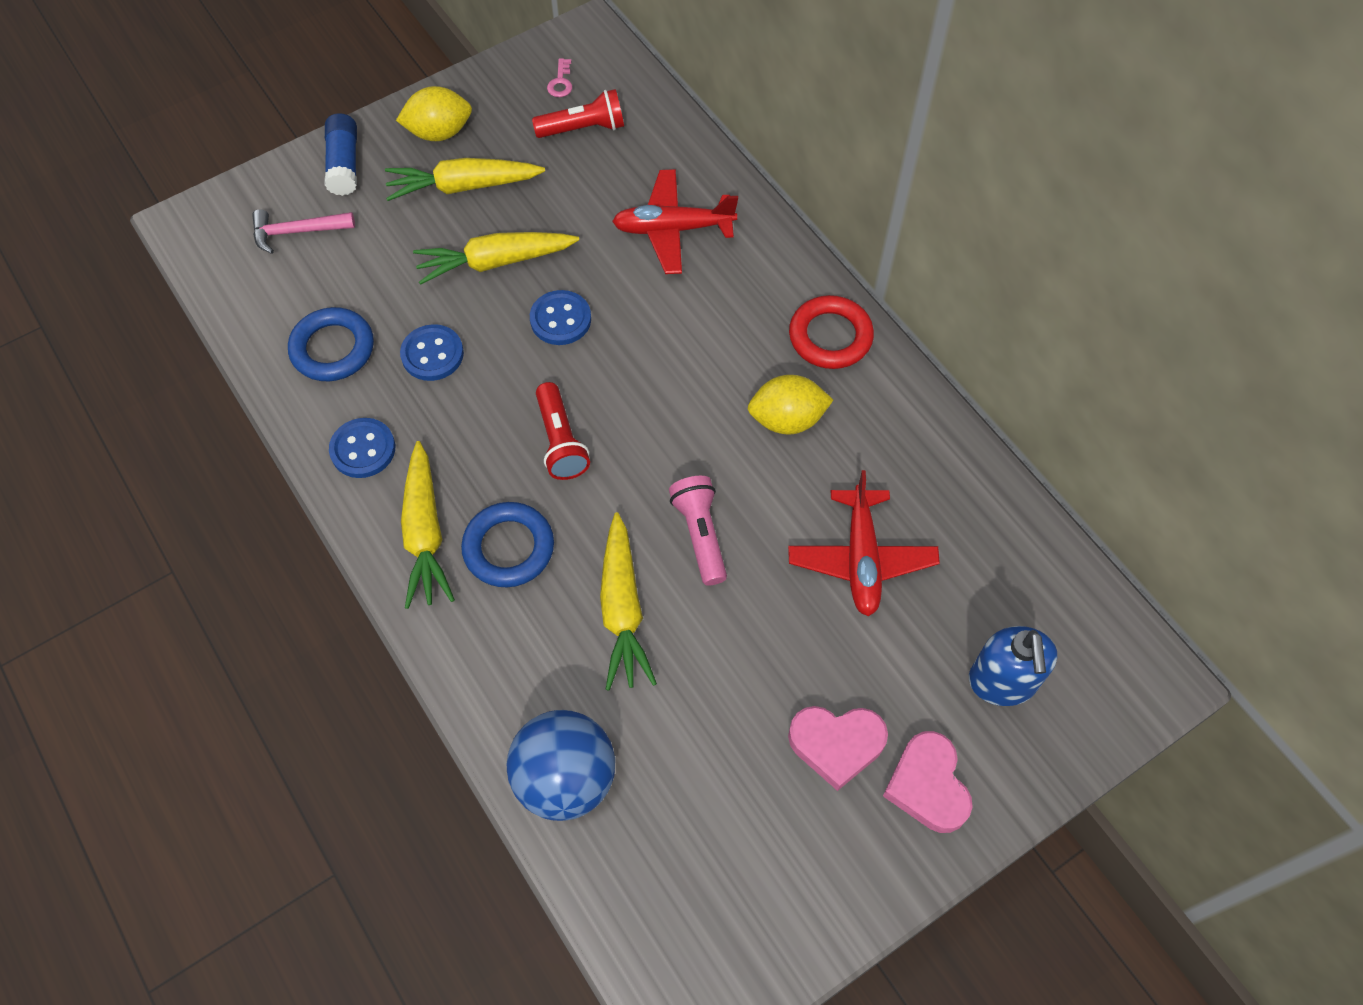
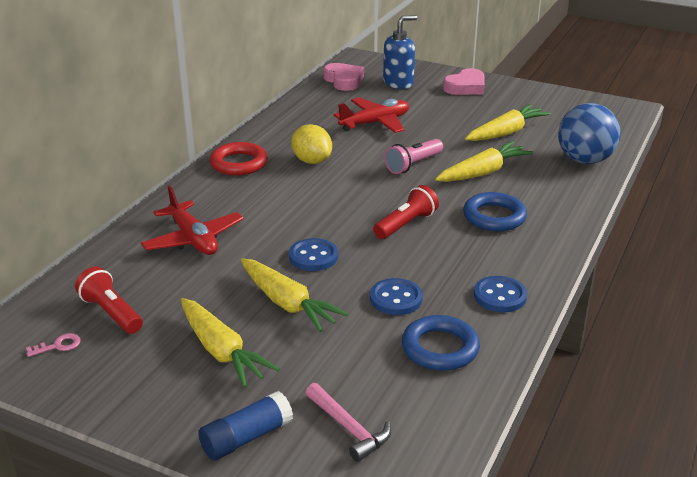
camera: 120 degrees left, 30 degrees down
(425, 533) = (523, 248): yellow carrot -> yellow carrot (506, 133)
(439, 132) = (165, 393): yellow lemon -> none
(836, 744) = (475, 107): pink heart -> pink heart (344, 80)

